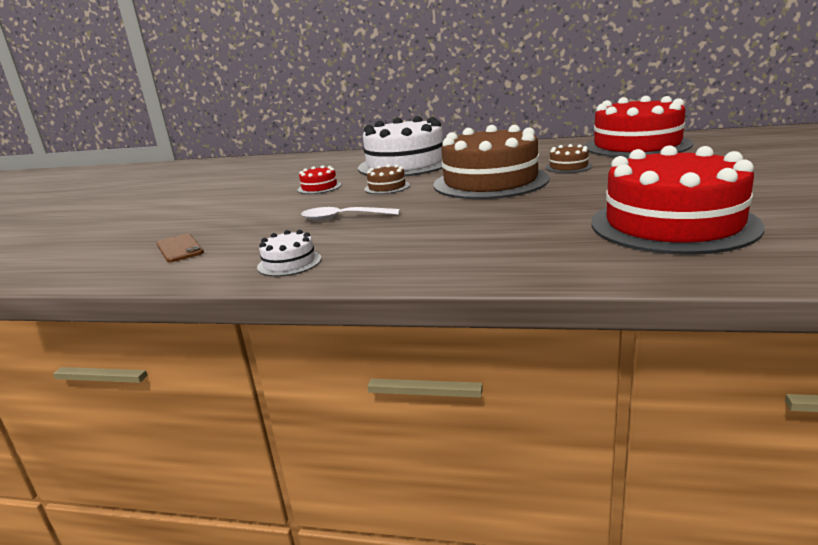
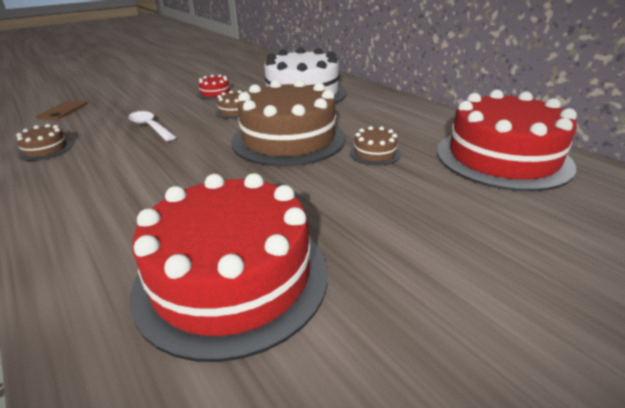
camera: 40 degrees right, 10 degrees up
(289, 263) = (45, 149): white cake -> brown cake

